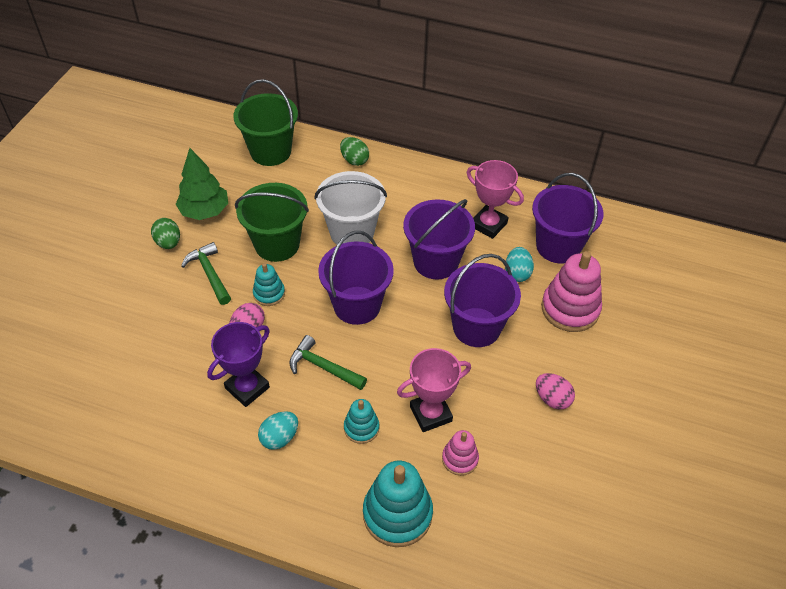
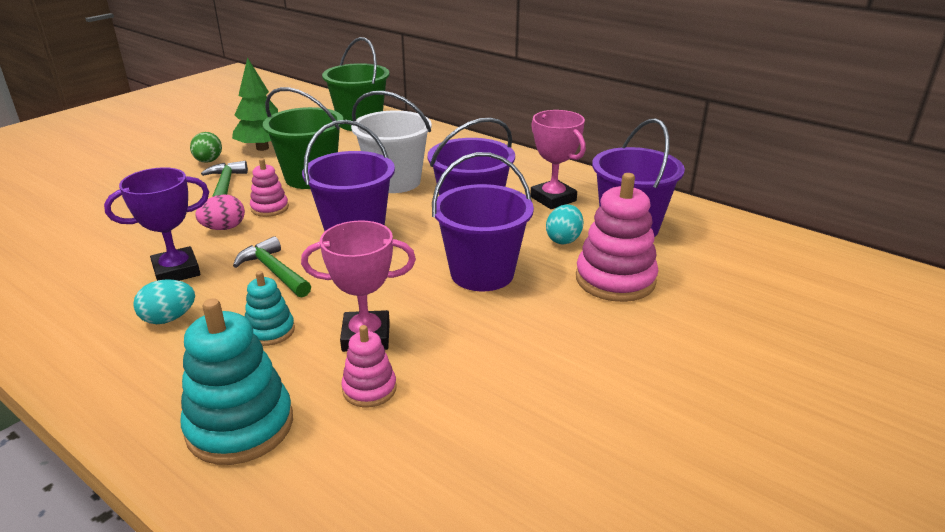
camera: 20 degrees right, 20 degrees down
(269, 294) = (270, 208): turquoise stacking toy -> pink stacking toy
(354, 160) = (438, 138): green egg -> none
(552, 399) = (540, 357): pink egg -> none

